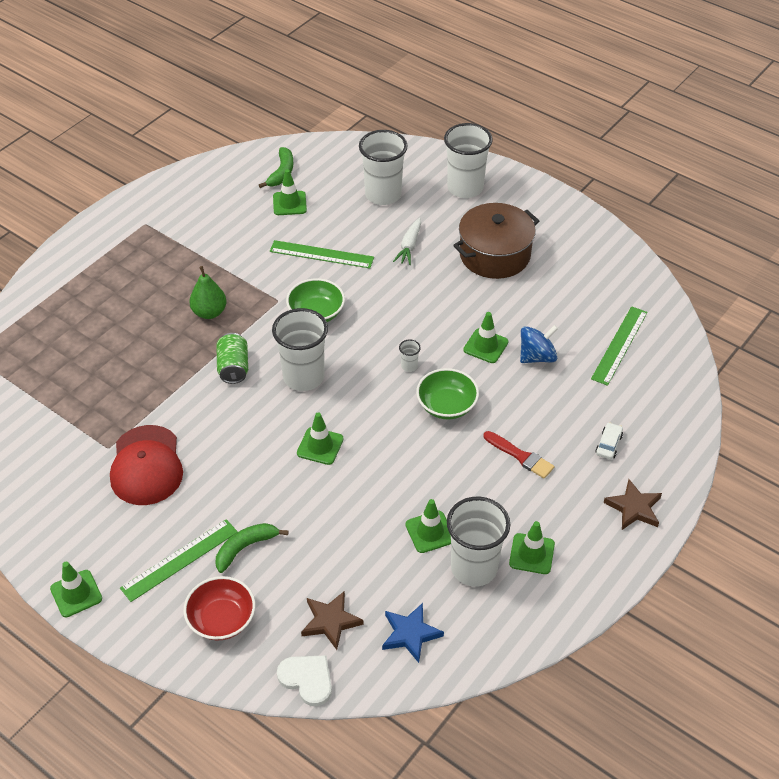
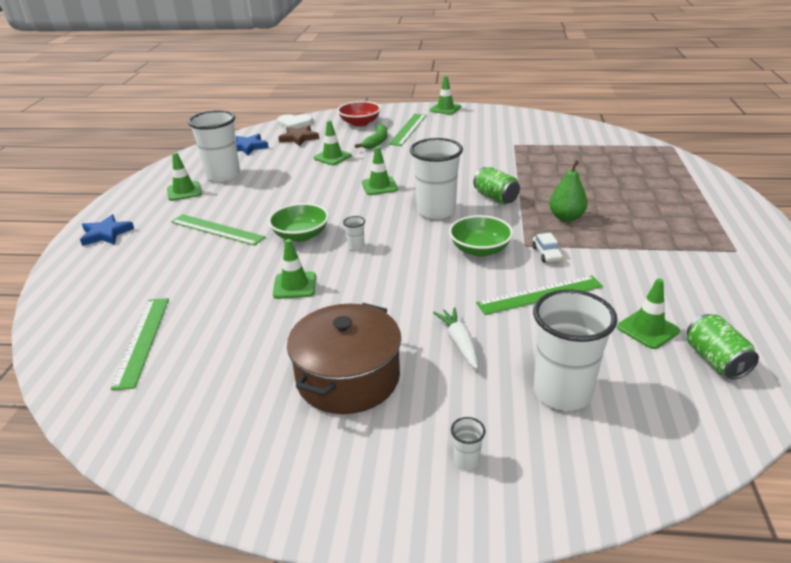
camera: 150 degrees right, 15 degrees down
(146, 465) = (479, 146): red cap -> none
(281, 173) = (715, 361): green banana -> green can
(430, 532) = (264, 179): green traffic cone -> green traffic cone (332, 157)
(465, 188) = (466, 460): white cup -> white cup, size x0.40
(520, 456) = (217, 229): red brush -> green ruler
(537, 357) = (235, 296): blue spinning top -> none
(608, 444) = (137, 260): white car -> white car (546, 254)
(634, 508) = (106, 234): brown star -> blue star

